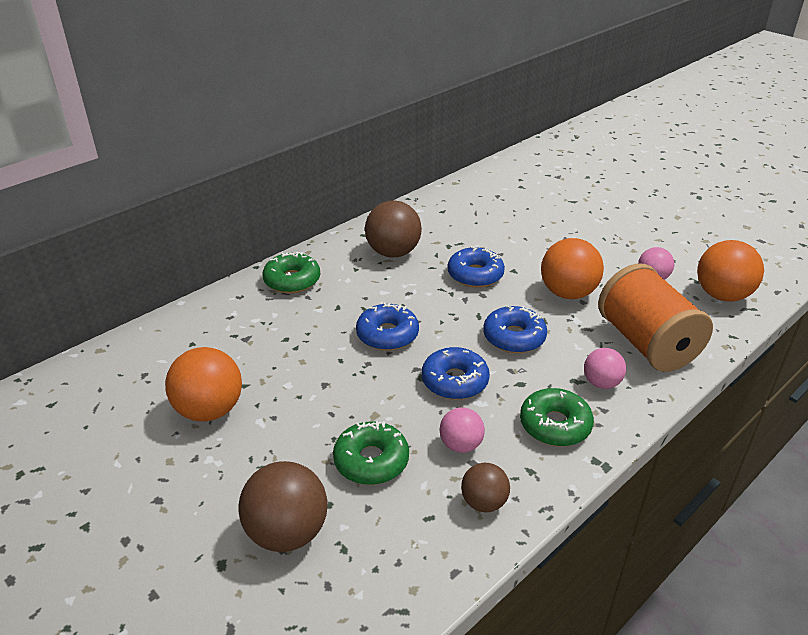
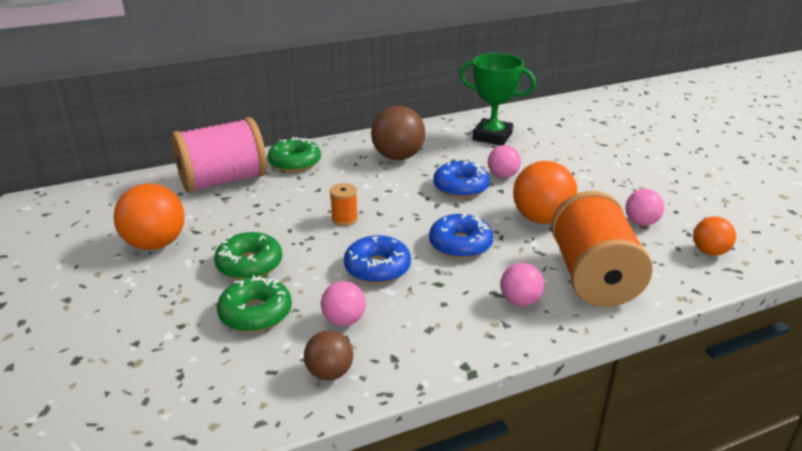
camera: 20 degrees right, 5 degrees down
(230, 318) = (223, 181): none -> pink spool
(287, 532) = (144, 350): brown ball -> none
(387, 335) = (344, 219): blue donut -> orange spool
(469, 211) = (492, 136): none -> green trophy
(505, 254) = (503, 176): none -> pink ball
(555, 425) = (446, 326): green donut -> green donut (249, 264)
(722, 295) = (709, 252): orange ball -> orange ball, size x0.58

